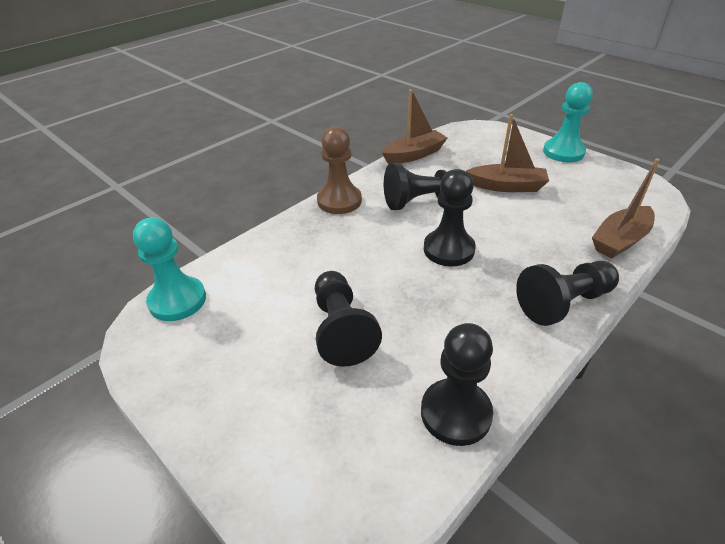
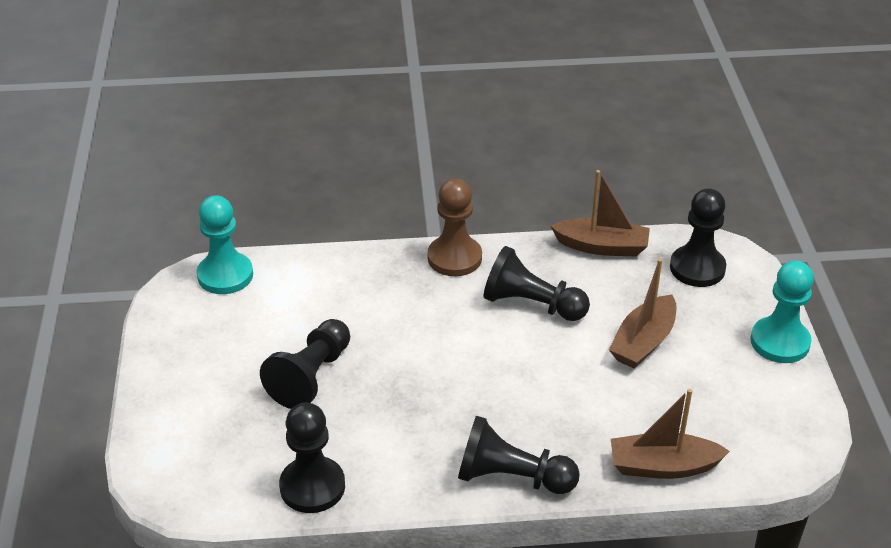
camera: 40 degrees right, 0 degrees up
(448, 249) = (485, 368): black pawn -> black pawn (697, 268)
(507, 186) = (643, 342): brown boat -> brown boat turned 75 degrees clockwise

